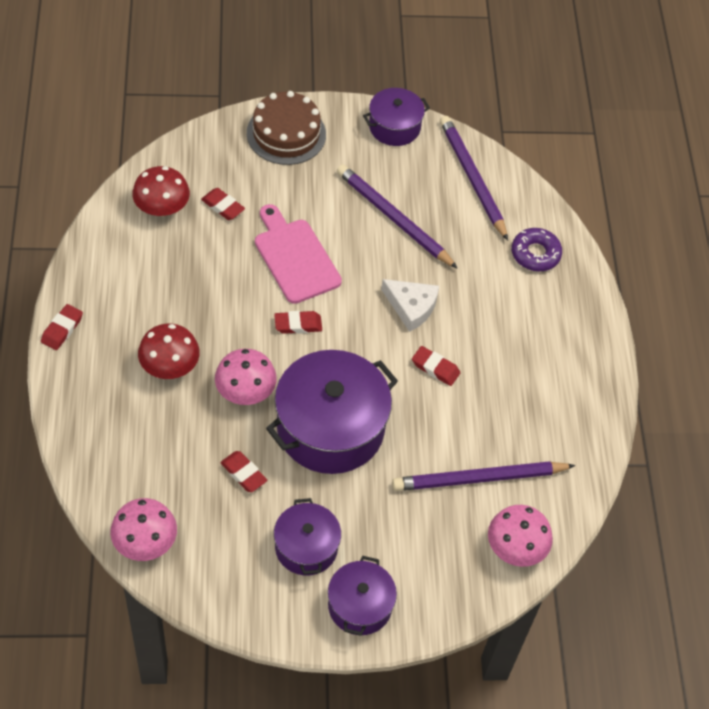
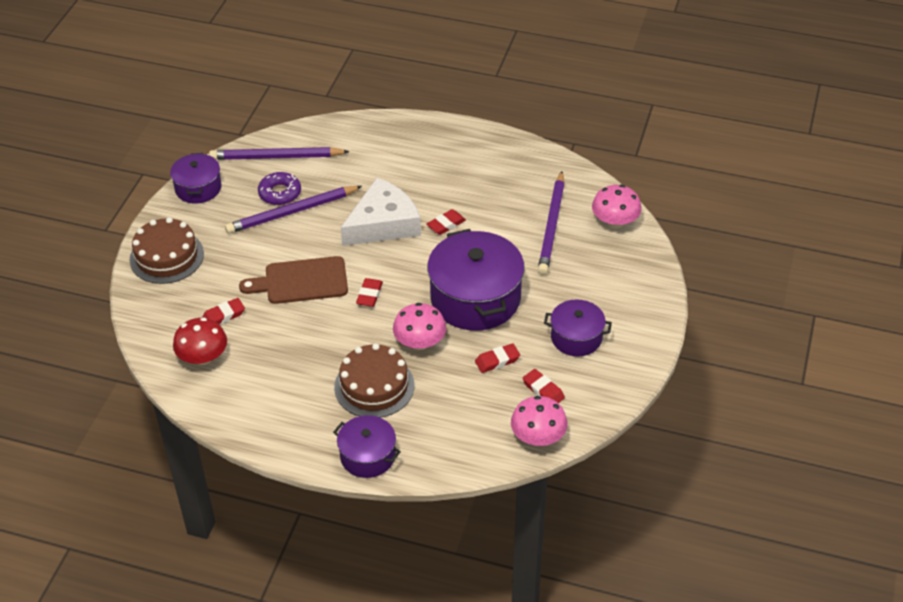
camera: 65 degrees left, 10 degrees down
(62, 329) = (302, 454): red eraser -> red eraser (543, 390)
(170, 366) = (374, 386): red mushroom -> brown cake
(295, 257) = (301, 281): pink cutting board -> brown cutting board
(360, 605) = (635, 318): purple pot -> purple pot (367, 456)
(411, 307) = (383, 223): white cheese -> white cheese, size x1.64
(535, 254) = (366, 142): purple donut -> purple donut (280, 193)

